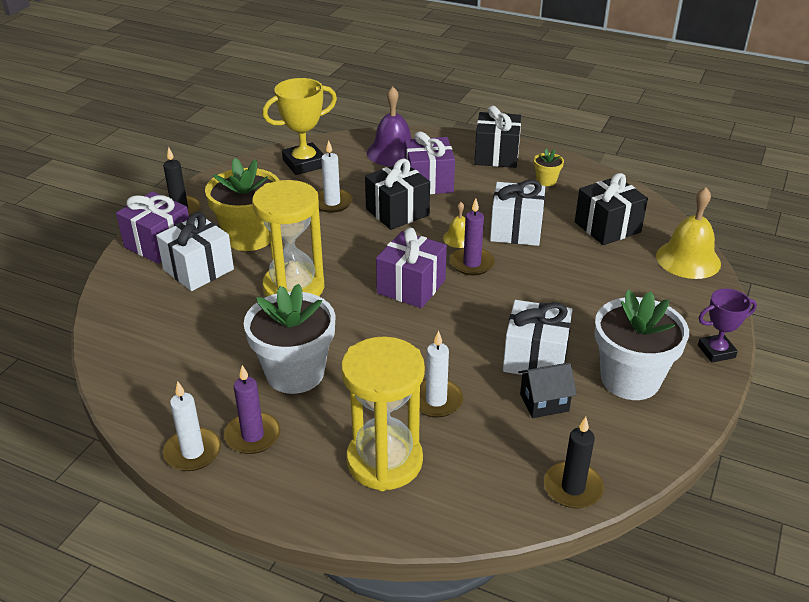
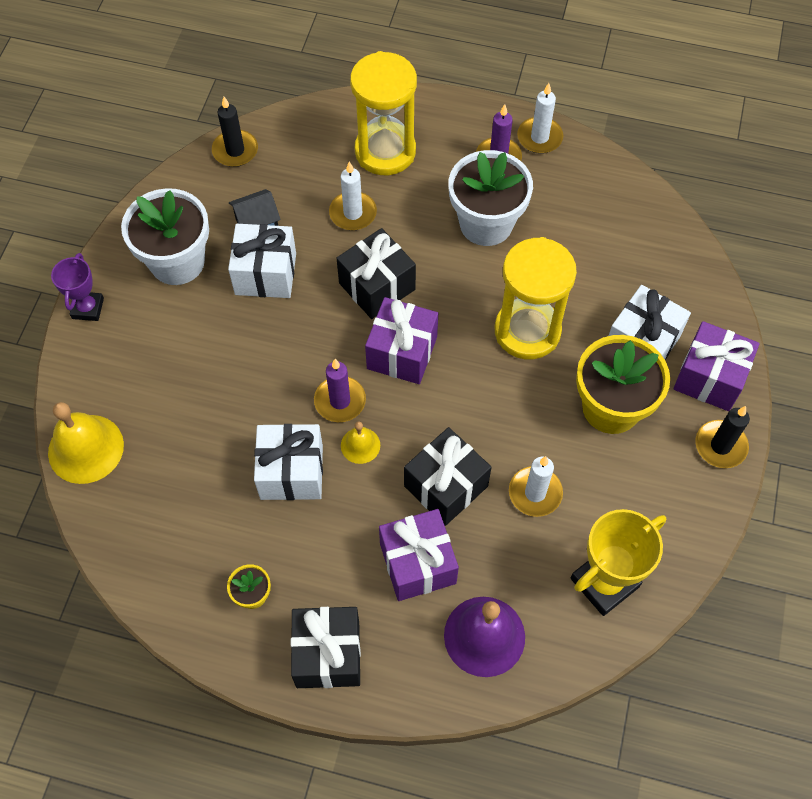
camera: 170 degrees right, 25 degrees up
(607, 227) = (176, 497): black gift -> black gift (377, 286)
(716, 351) = (88, 308): purple trophy -> purple trophy turned 60 degrees counterclockwise

